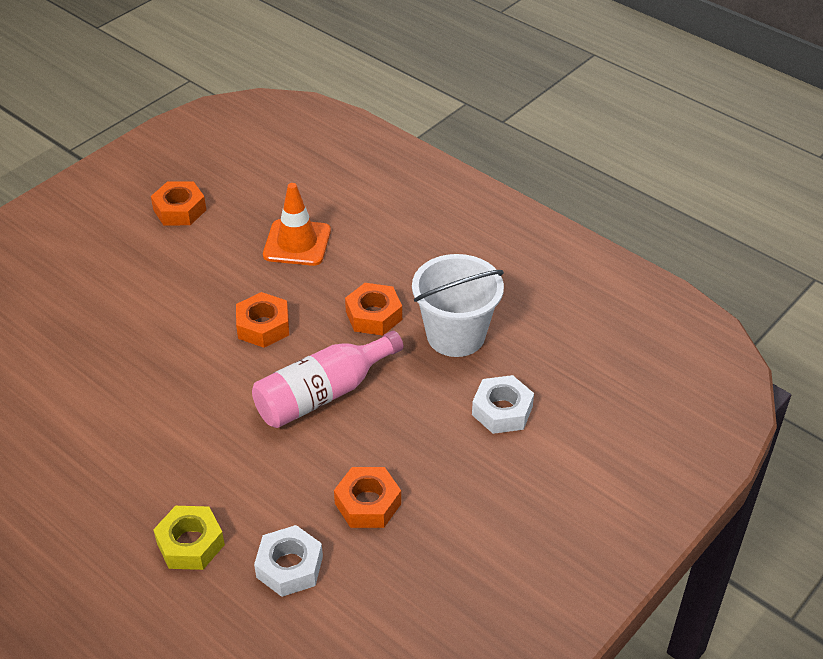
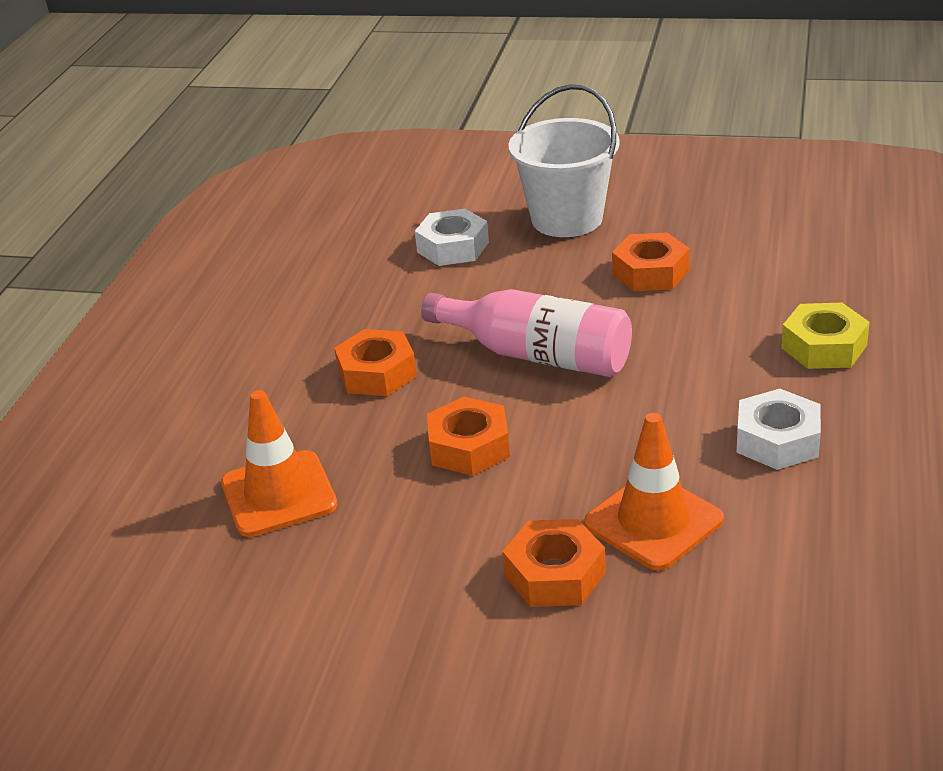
camera: 115 degrees left, 10 degrees down
(128, 370) = (653, 522): none -> orange traffic cone
(180, 210) = (276, 661): orange nut -> orange nut (555, 574)
(289, 567) = (772, 282): white nut -> white nut (777, 440)
(455, 335) = (364, 309): white bucket -> white bucket (567, 219)

